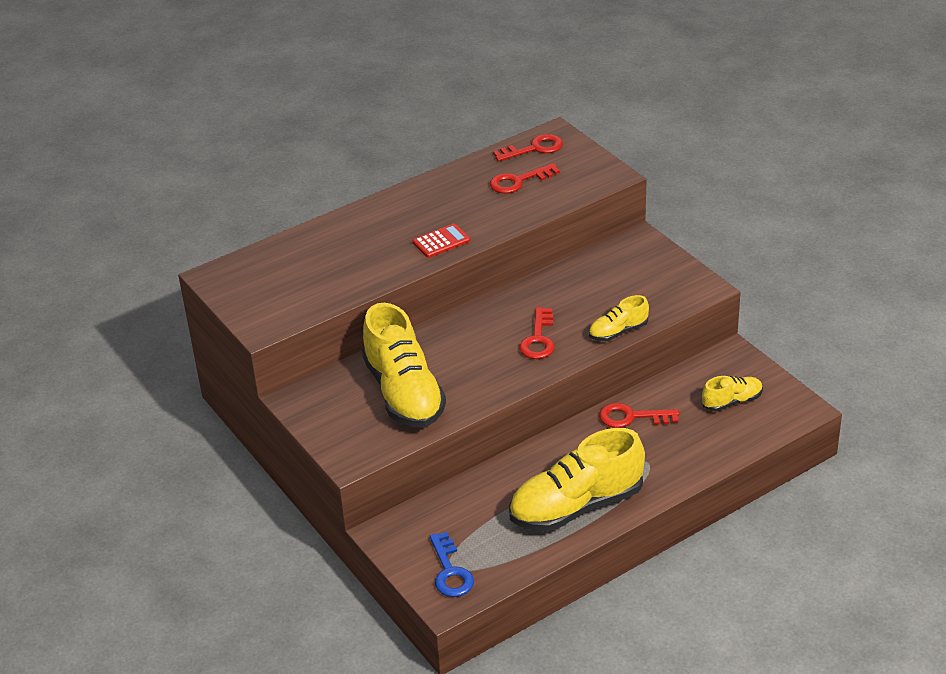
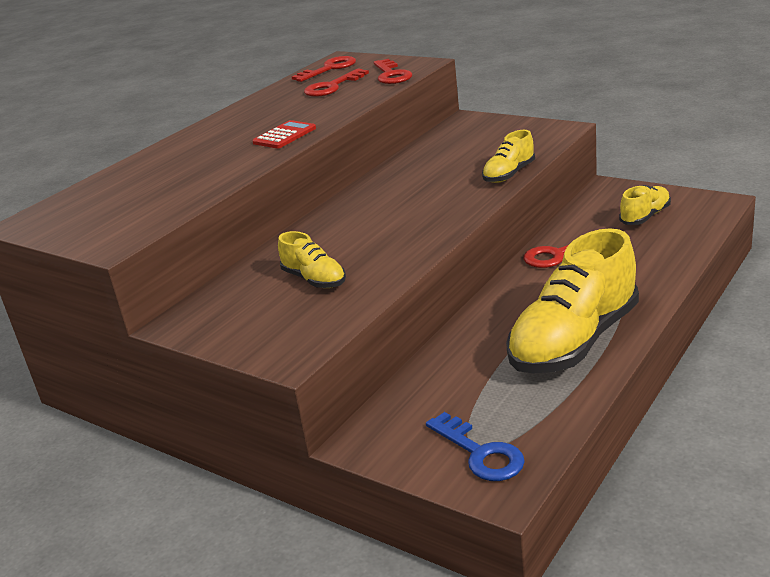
camera: 20 degrees left, 10 degrees down
(404, 393) = (314, 280): yellow shoe -> yellow shoe, size x0.48
(538, 339) = (431, 200): red key -> red key (391, 75)

